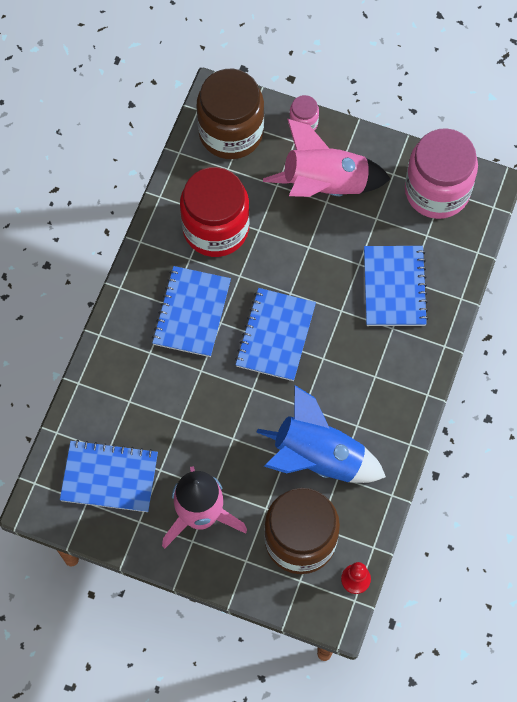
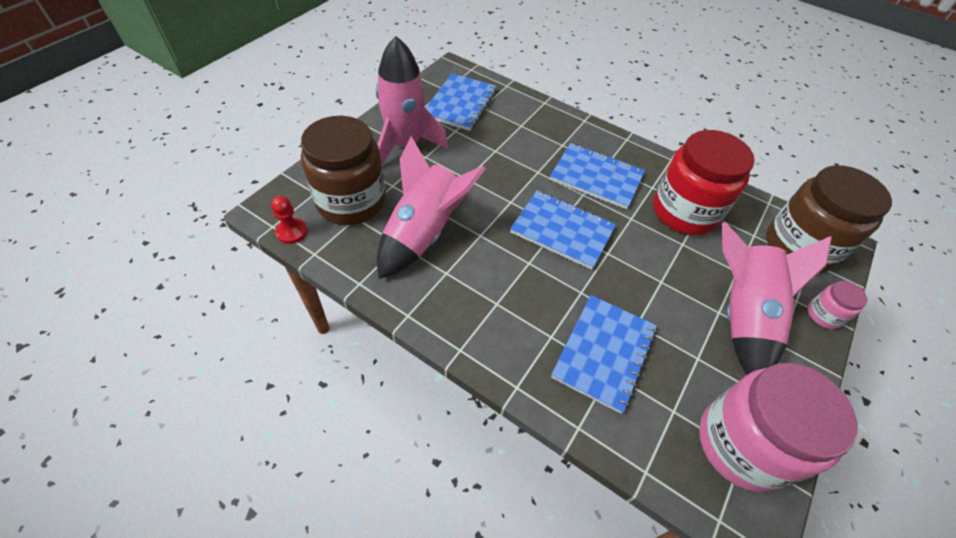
camera: 100 degrees right, 15 degrees down
(318, 458) = (424, 233): blue rocket -> pink rocket
(394, 287) = (604, 353): blue notebook -> blue notebook turned 75 degrees counterclockwise

